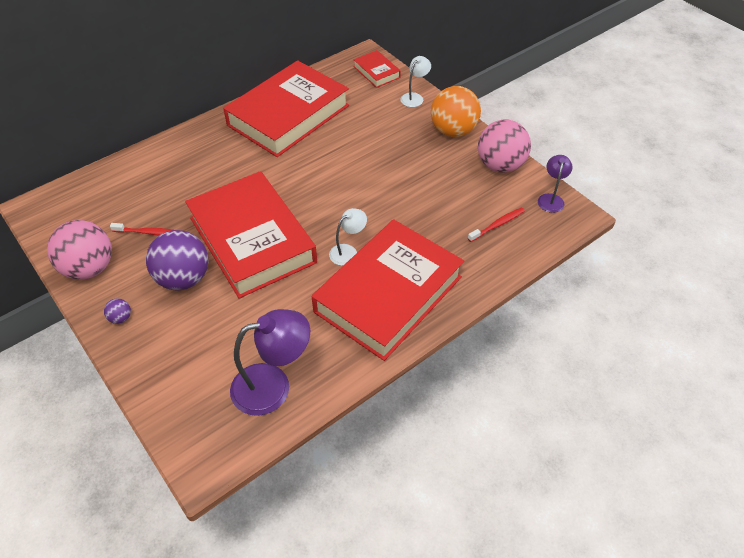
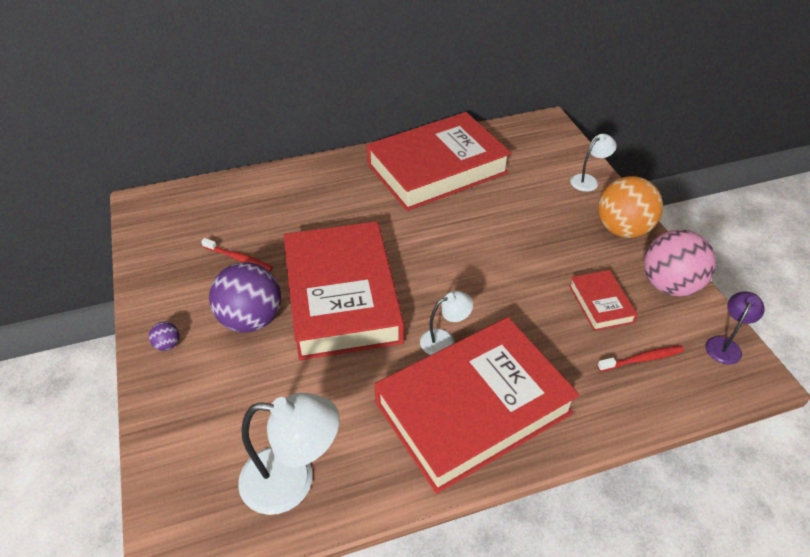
camera: 20 degrees right, 5 degrees down
(89, 268) = (163, 280): pink ball -> none
(273, 386) = (292, 480): purple lamp -> white lamp
(376, 72) = (553, 143): red book -> red book (600, 304)

